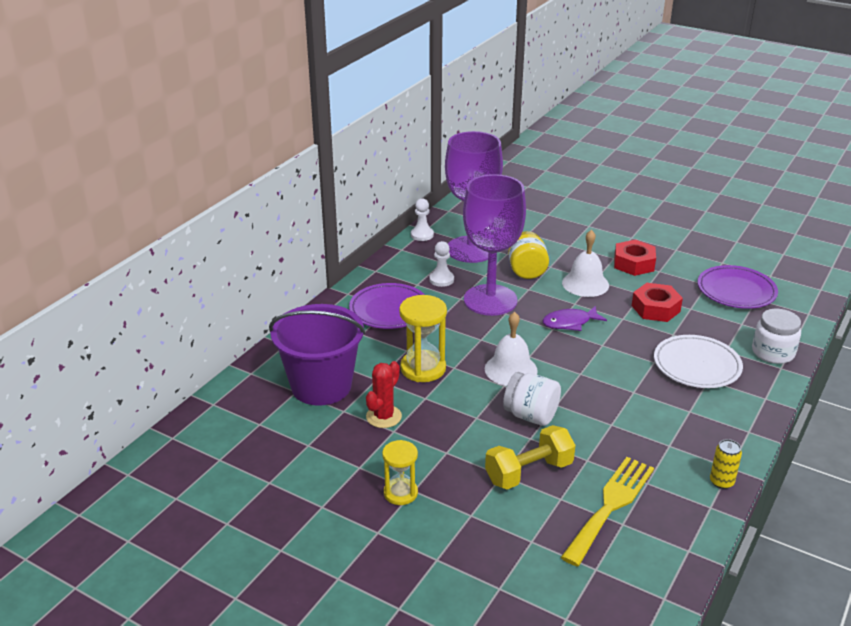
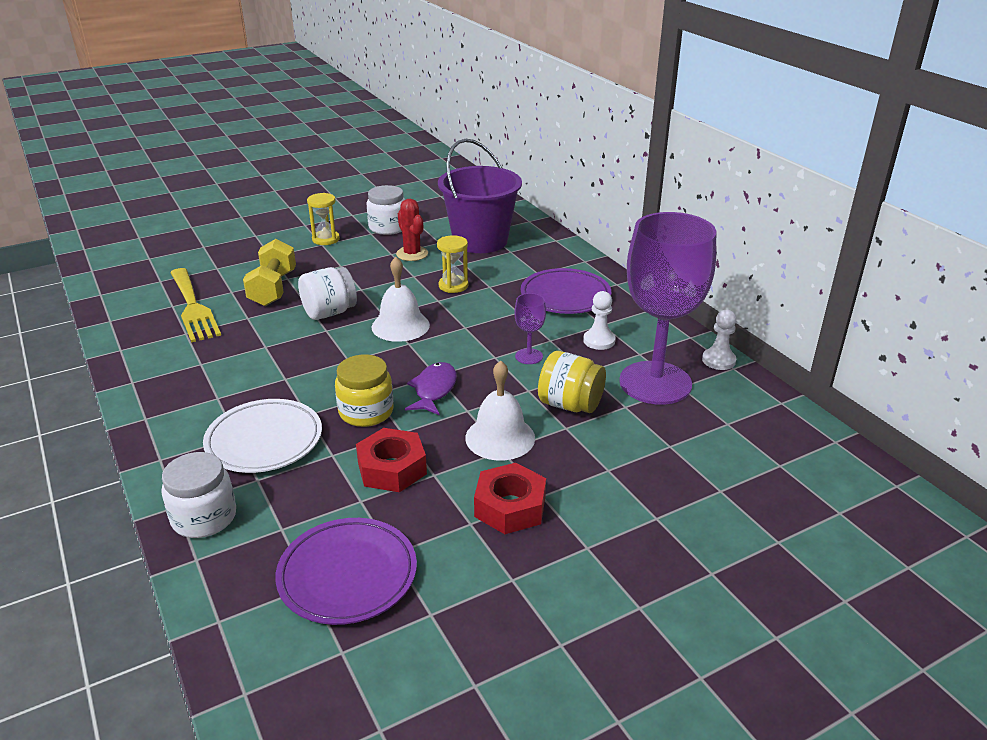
camera: 120 degrees right, 0 degrees up
(336, 460) = (388, 227): none -> white jar
(423, 368) = (453, 286): yellow hourglass -> yellow hourglass, size x0.64
(490, 300) = (529, 356): purple goblet -> purple goblet, size x0.40
(623, 339) = (366, 412): none -> yellow jar
(721, 482) = (128, 368): yellow can -> none

